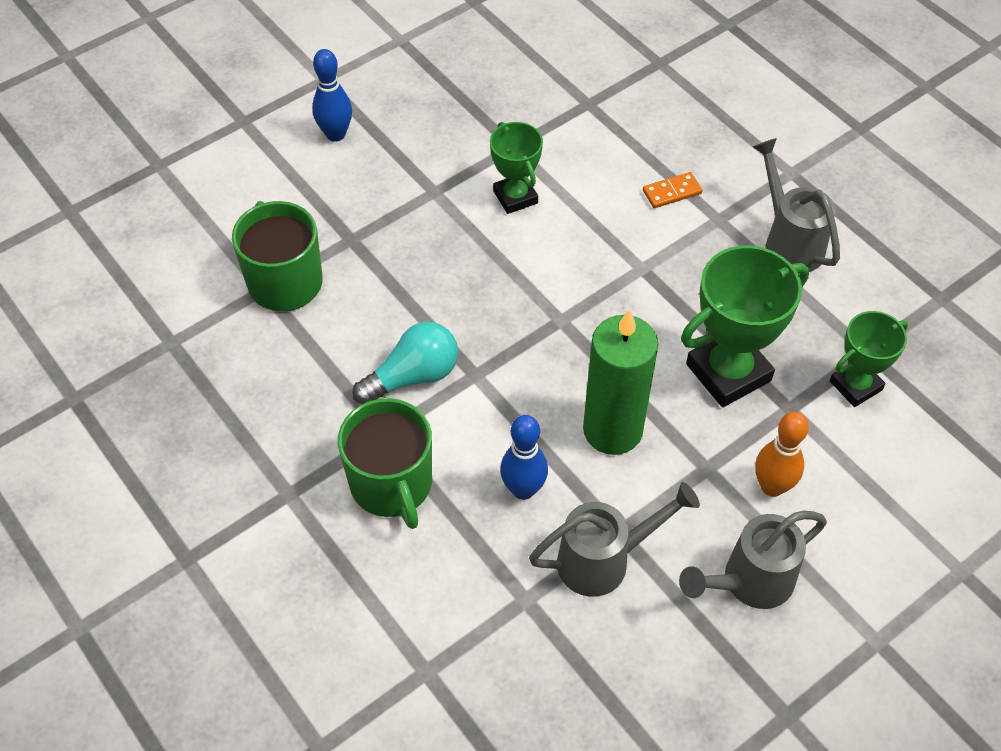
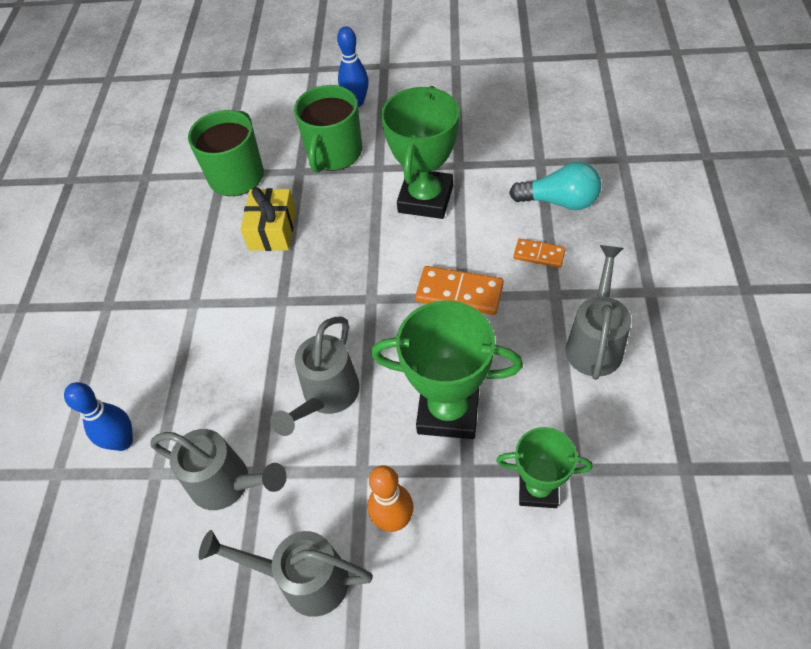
camera: 45 degrees right, 0 degrees up
(389, 314) = (272, 230): none -> yellow gift
(392, 484) = (163, 338): green mug -> green mug (334, 153)
(413, 376) = (245, 278): turquoise light bulb -> turquoise light bulb (559, 201)
(515, 197) = (426, 199): green trophy -> green trophy, size x1.65
(523, 489) = (231, 397): blue bowling pin -> blue bowling pin (123, 441)
(612, 430) = (327, 397): green candle -> grey watering can
(636, 267) = (459, 293): none -> orange domino

